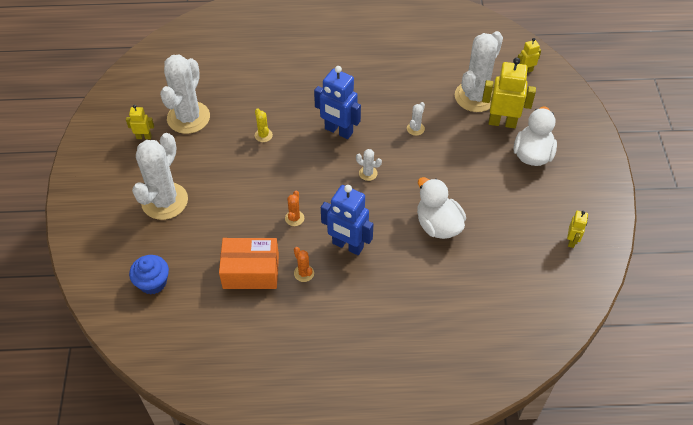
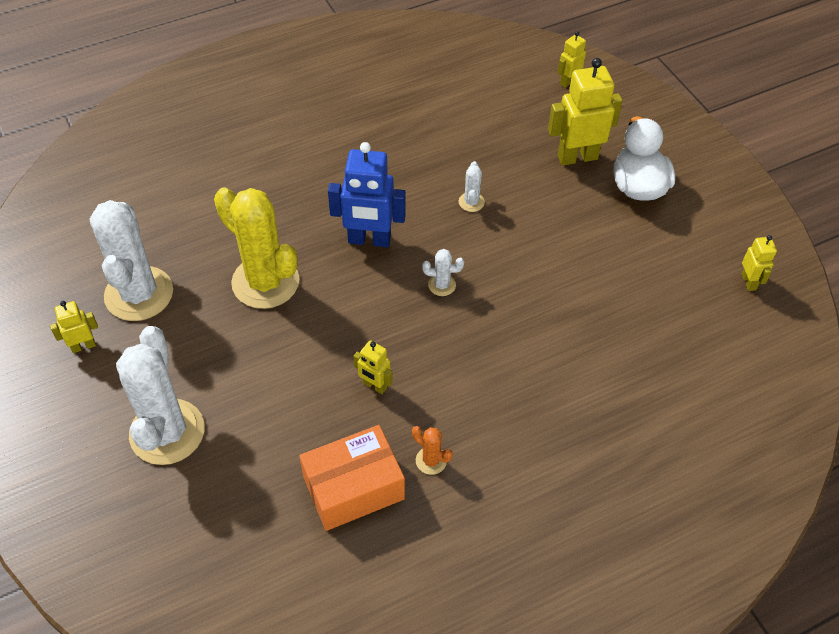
camera: 25 degrees left, 0 degrees up
(153, 282) = (213, 565): blue cupcake -> none
(263, 135) = (265, 282): yellow cactus -> yellow cactus, size x2.42
(294, 218) = (374, 386): orange cactus -> yellow robot
(347, 245) = (469, 397): blue robot -> none
(438, 225) = (573, 323): white duck -> none
(475, 97) = (524, 134): white cactus -> none

